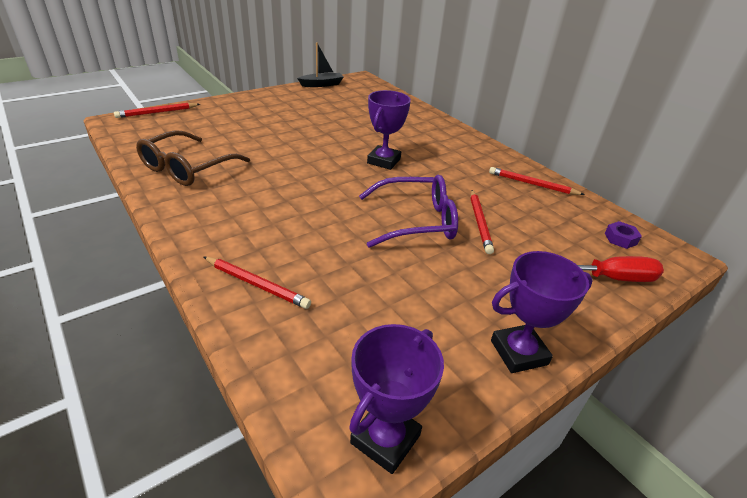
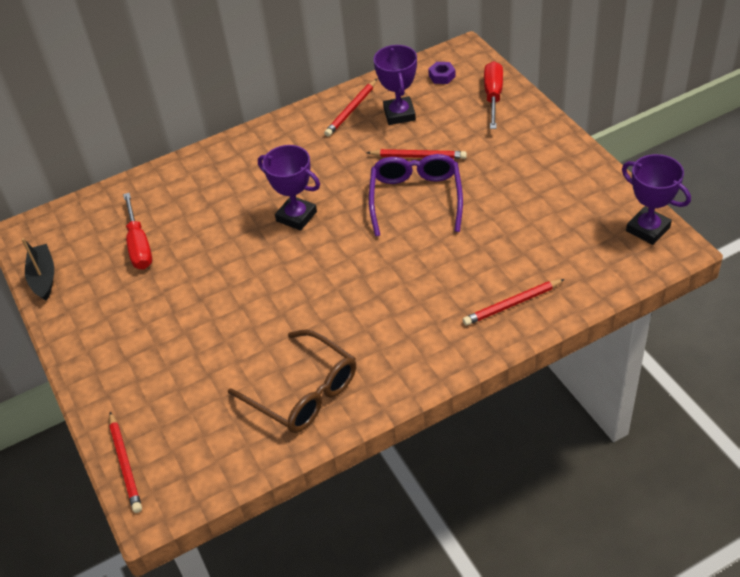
camera: 75 degrees left, 10 degrees up
(257, 284) = (511, 304): red pencil -> red pencil turned 150 degrees counterclockwise
(349, 107) = (139, 245): none -> red screwdriver
(518, 352) = (573, 159): purple trophy -> purple trophy (399, 114)

